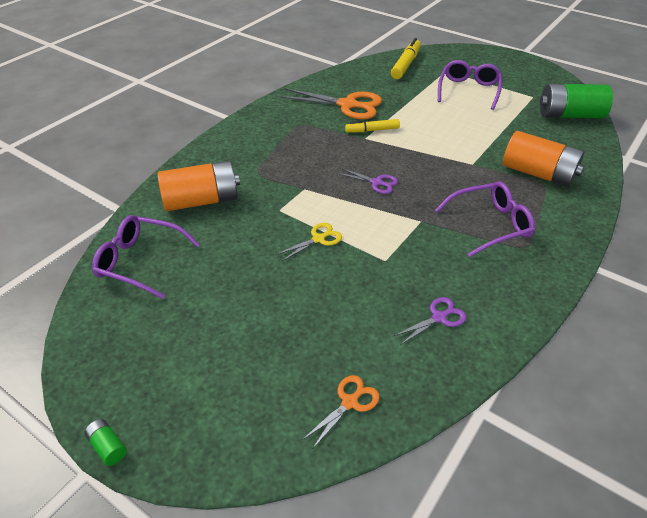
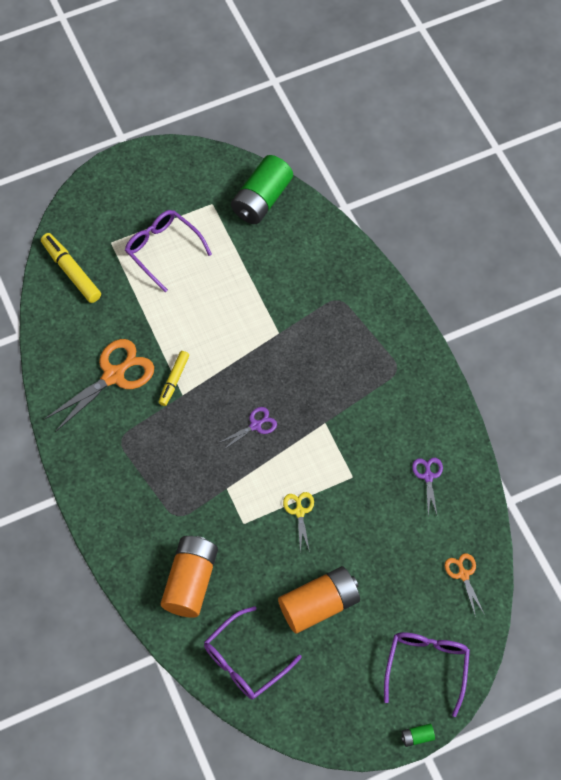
camera: 60 degrees left, 20 degrees up
(490, 224) = (360, 375): purple glasses -> purple glasses (426, 667)
(538, 173) = (323, 293): orange battery -> orange battery (319, 605)

